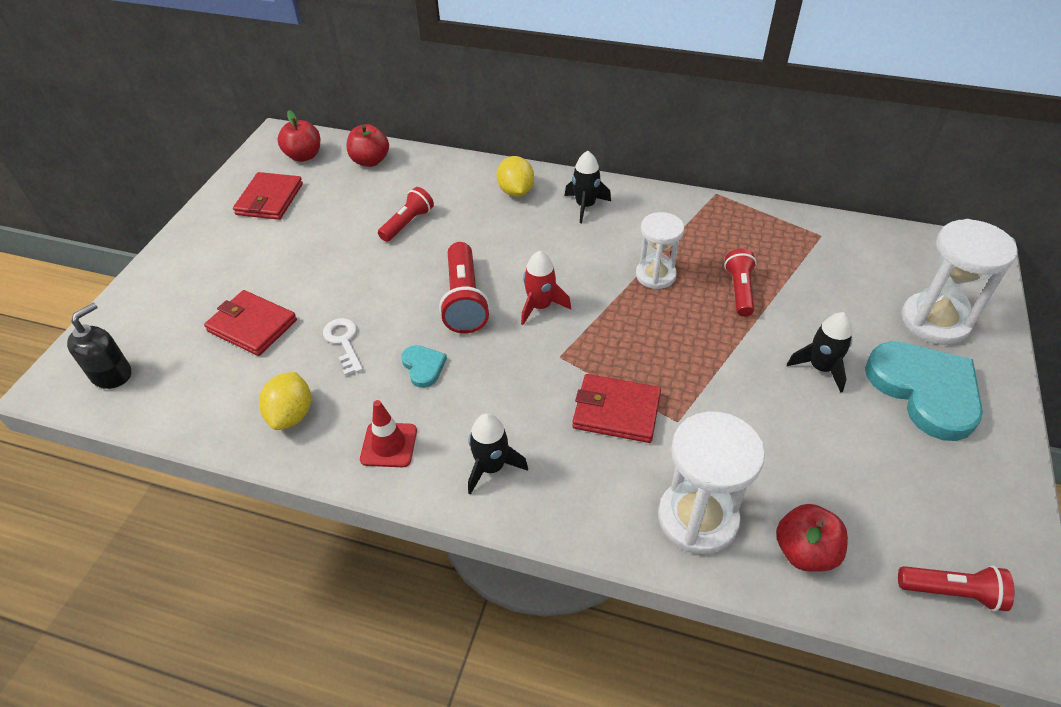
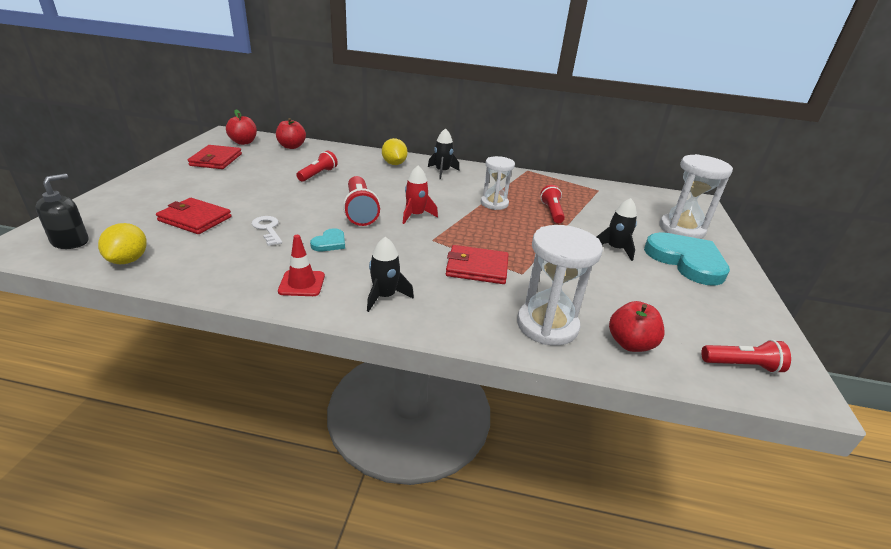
camera: 10 degrees left, 15 degrees down
(291, 415) = (222, 266): yellow lemon -> yellow lemon (128, 260)
(423, 367) = (330, 243): turquoise heart -> turquoise heart turned 60 degrees clockwise

